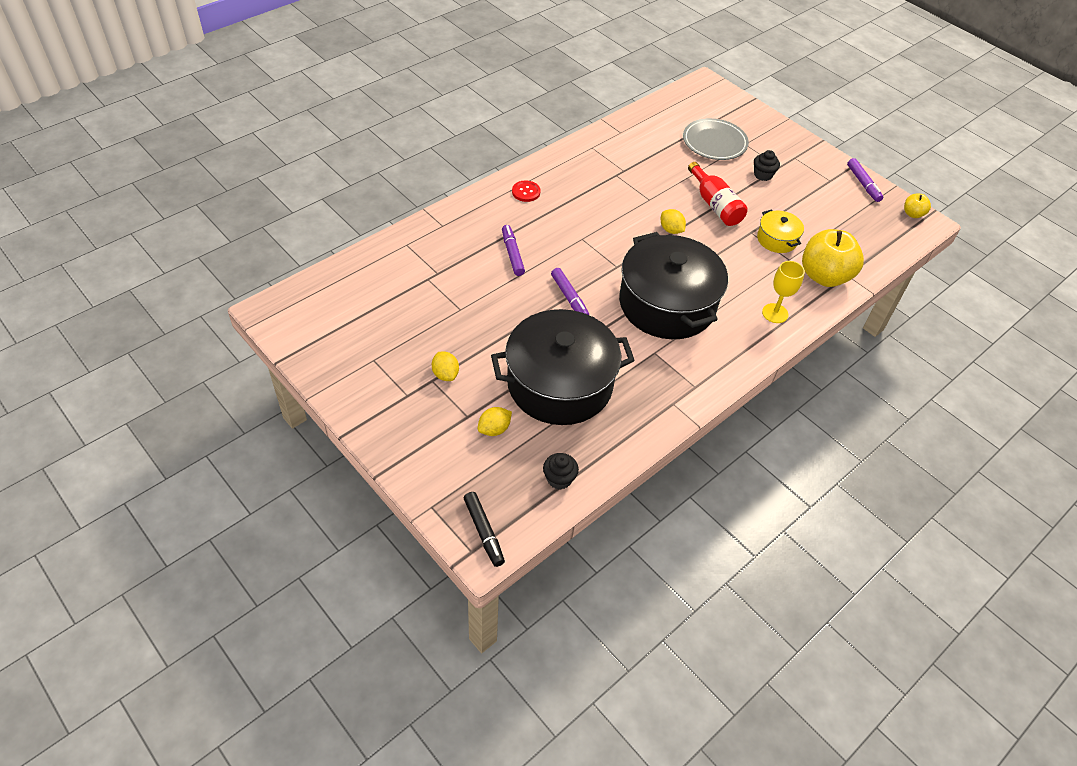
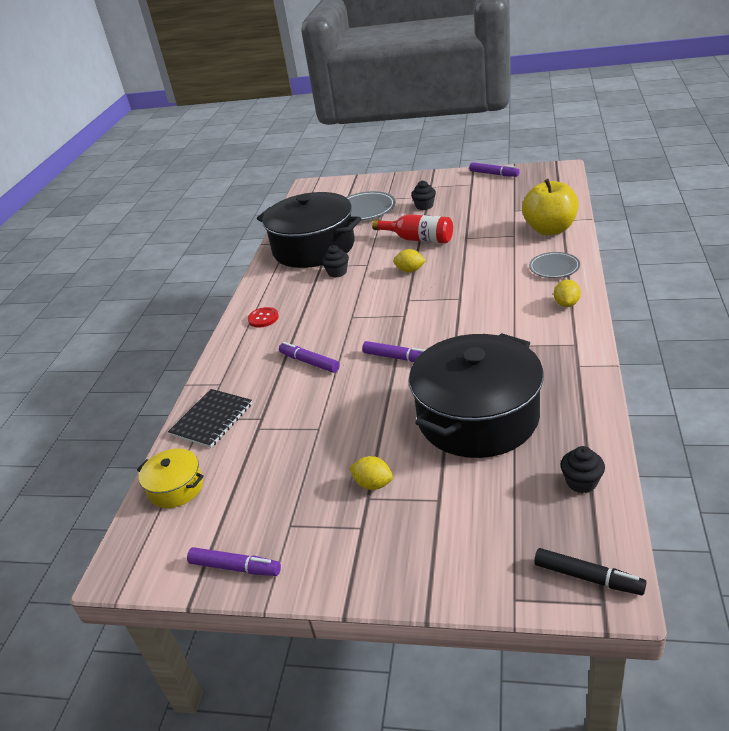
camera: 30 degrees left, 15 degrees down
(320, 360) = (235, 567): none -> purple marker
(410, 249) = (212, 419): none -> black notebook
(494, 429) = (475, 490): yellow lemon -> yellow lemon (566, 304)
(620, 190) = (337, 272): none -> black cupcake
(667, 304) = (476, 312): black pot -> black pot (313, 248)
(775, 313) = (554, 268): yellow goblet -> grey plate
(777, 239) = (489, 231): yellow pot -> yellow pot (176, 488)
(912, 214) = (547, 170): yellow apple -> none

